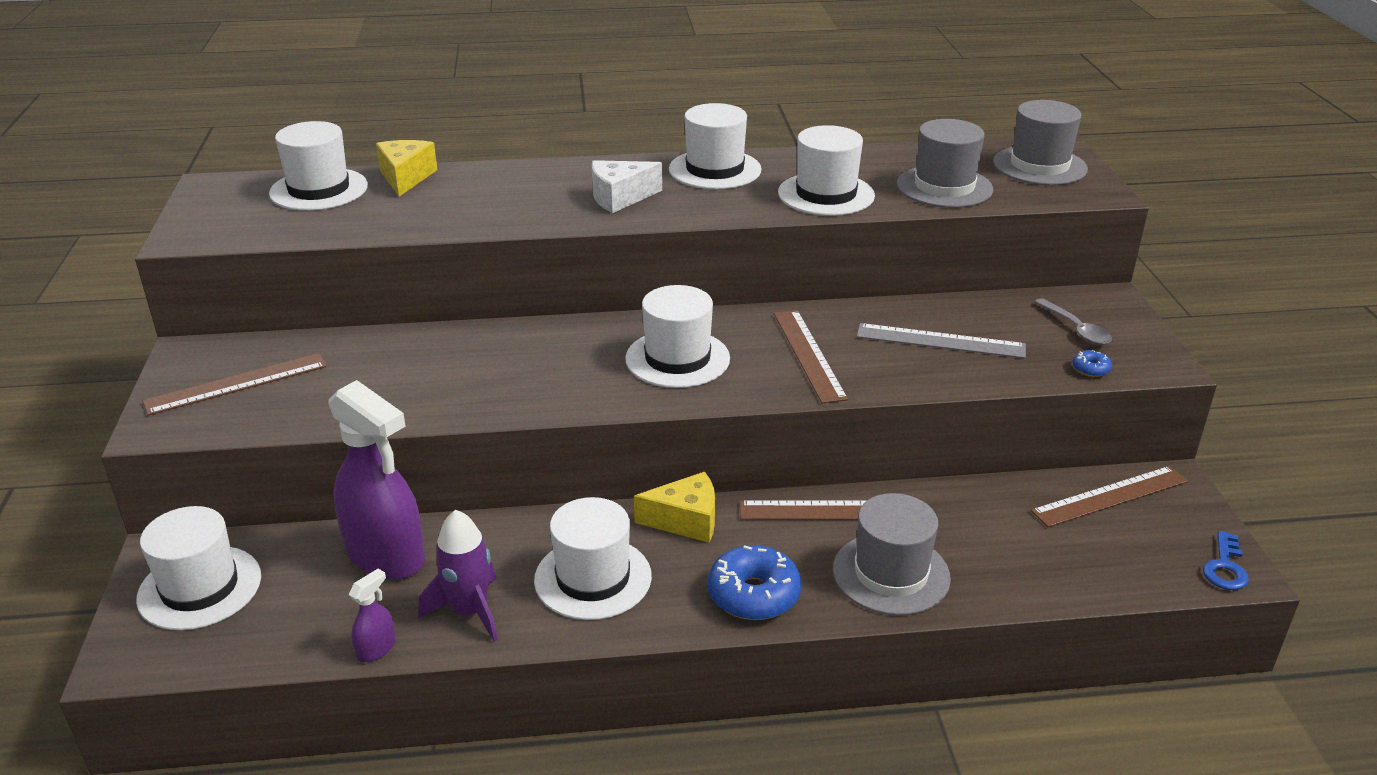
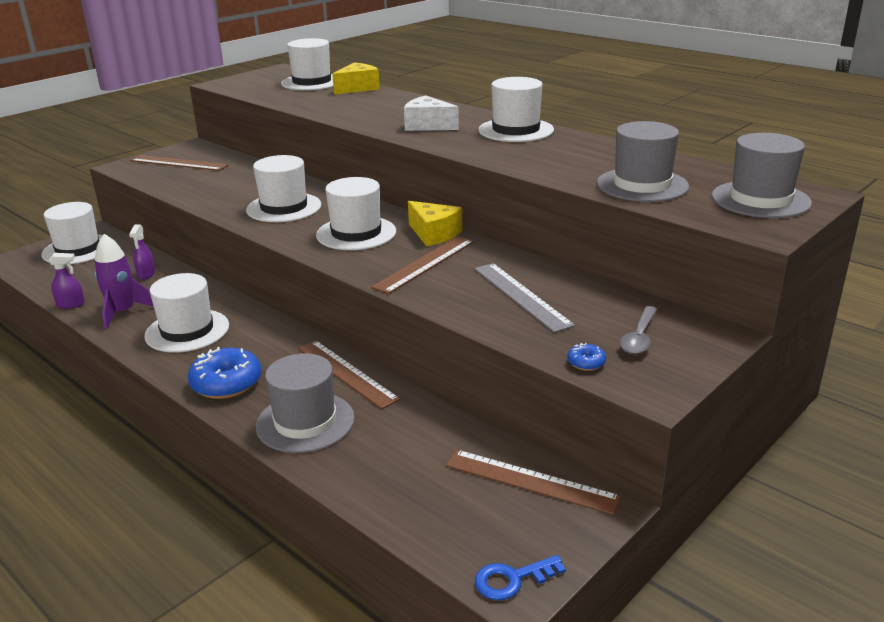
camera: 50 degrees right, 5 degrees down
(386, 555) = (146, 274): purple spray bottle -> purple spray bottle, size x0.42
(686, 520) = (274, 333): yellow cheese -> yellow cheese (434, 234)
(826, 194) = (547, 162): white hat -> white hat (284, 207)

